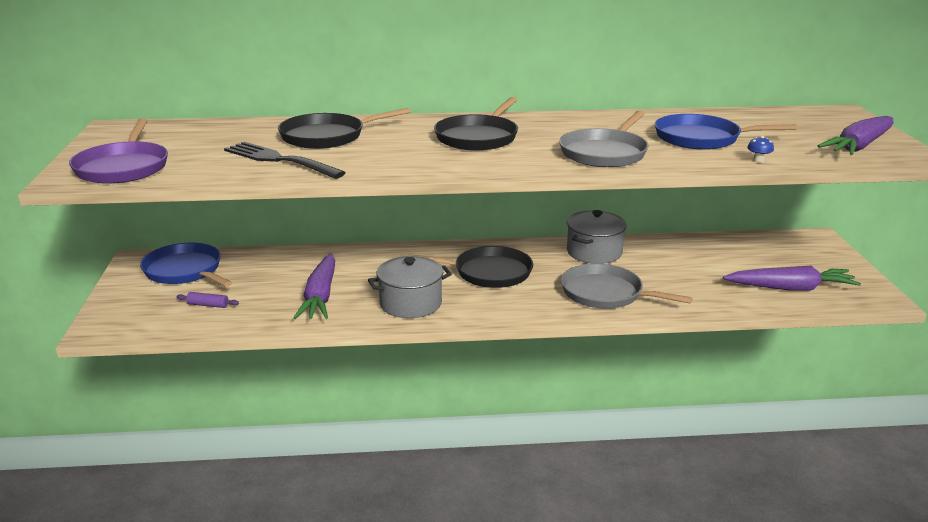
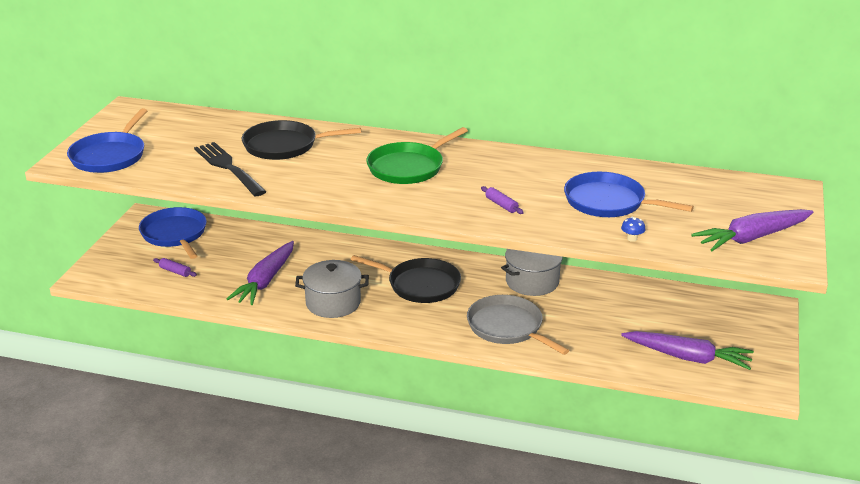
camera: 20 degrees right, 5 degrees up
(123, 167) = (110, 156): purple pan -> blue pan
(478, 137) = (408, 167): black pan -> green pan
(605, 153) = (501, 205): grey pan -> purple rolling pin

